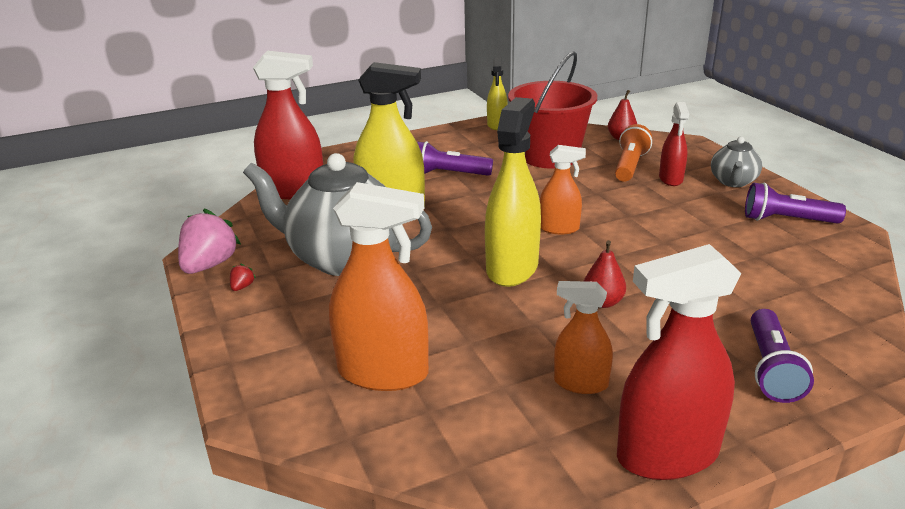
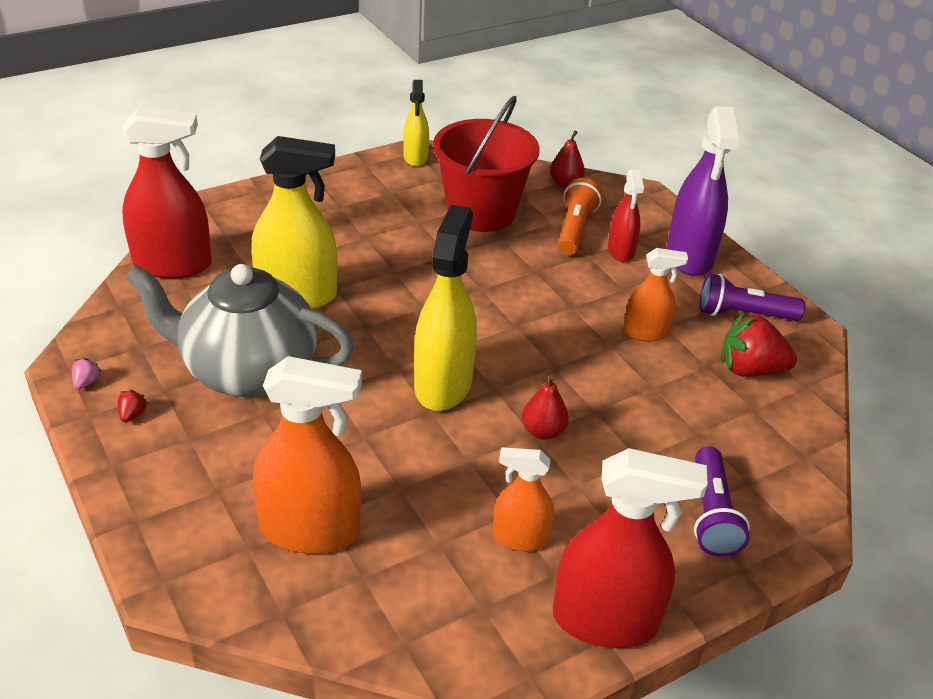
camera: 10 degrees left, 10 degrees up
(209, 265) = (86, 382): pink strawberry -> pink strawberry, size x0.41
(449, 174) = (362, 239): purple flashlight -> none
(559, 228) = (494, 326): orange spray bottle -> orange spray bottle (645, 333)
(667, 455) = (605, 620): red spray bottle -> red spray bottle turned 150 degrees counterclockwise
(733, 182) = (689, 256): grey teapot -> purple spray bottle
(797, 259) = (750, 370): none -> red strawberry

